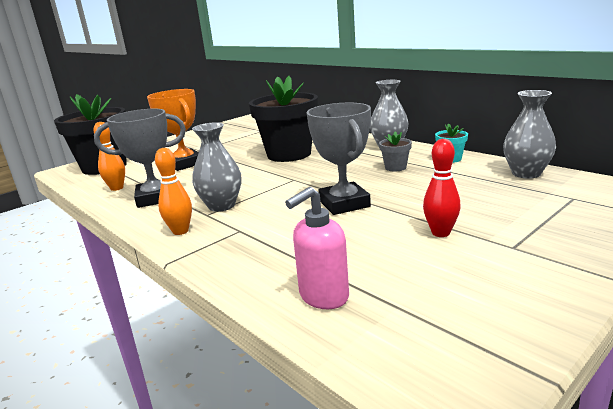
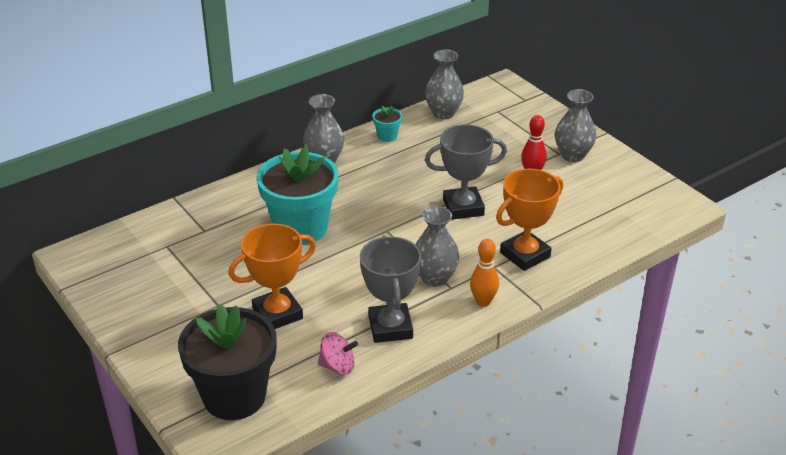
camera: 85 degrees left, 15 degrees up
(117, 188) = (338, 366): orange bowling pin -> pink spinning top
(262, 245) = (525, 255): none -> orange trophy
(289, 154) = (301, 228): black flower pot -> turquoise flower pot
(323, 297) = (601, 232): pink soap dispenser -> none
(395, 167) = (391, 168): grey flower pot -> none
(518, 257) = (573, 155): none -> grey vase

